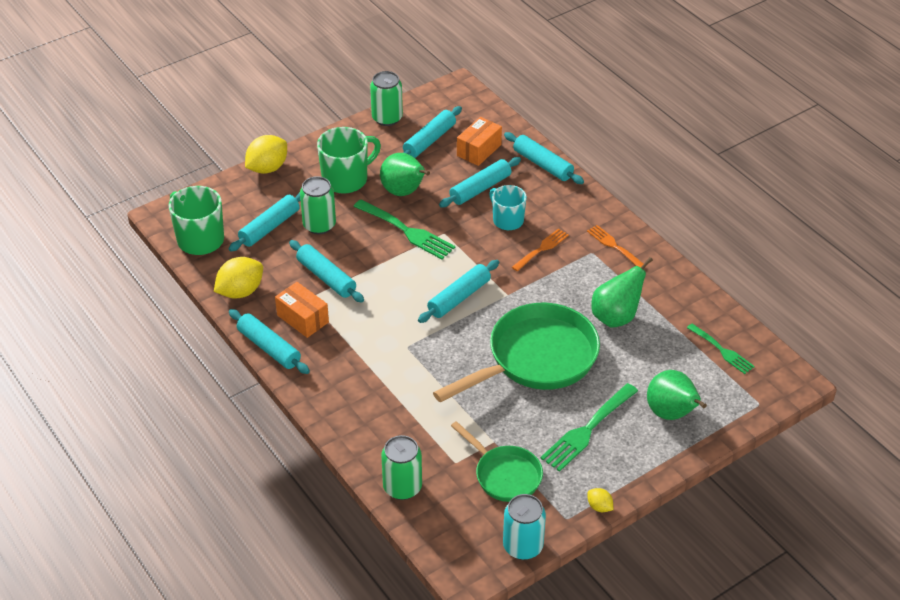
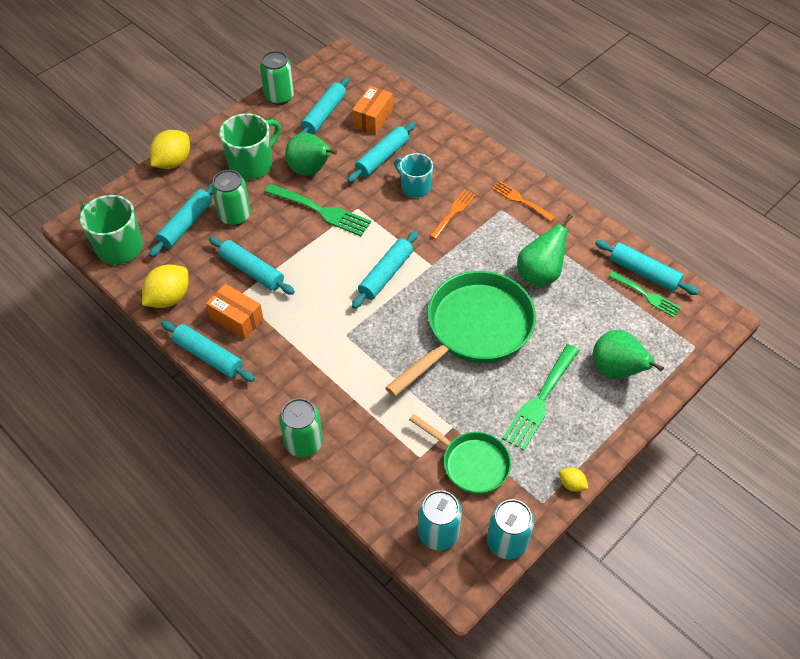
camera: 10 degrees left, 10 degrees up
(402, 487) = (372, 493): green can -> green can (303, 442)
(458, 529) = (438, 533): none -> turquoise can
(543, 164) = (435, 126): turquoise rolling pin -> turquoise rolling pin (644, 273)

